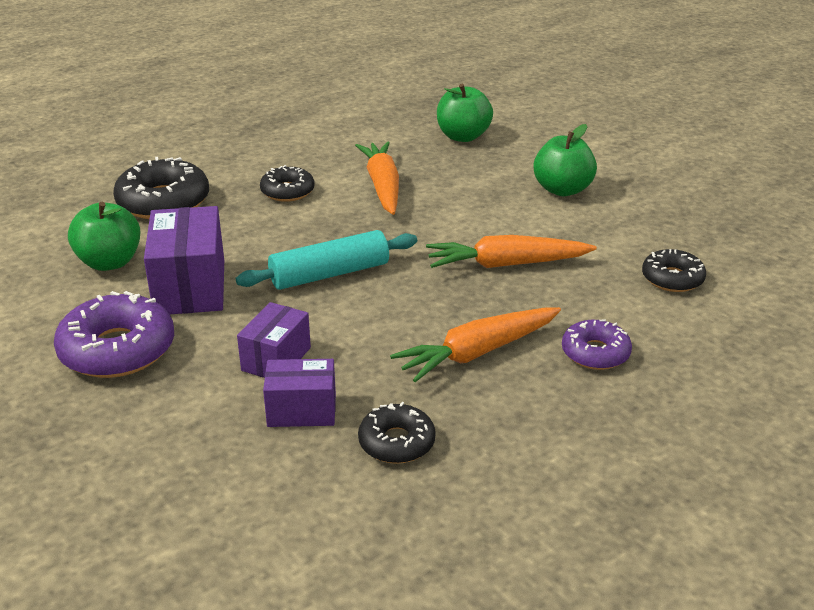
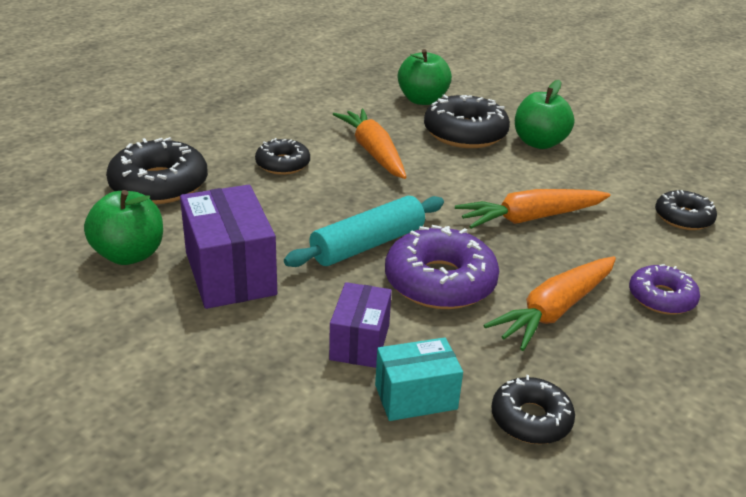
camera: 15 degrees left, 0 degrees up
(117, 350) = (182, 353): purple donut -> purple donut (440, 282)
(302, 410) = (416, 397): purple box -> turquoise box
(488, 174) = (465, 133): none -> black donut

